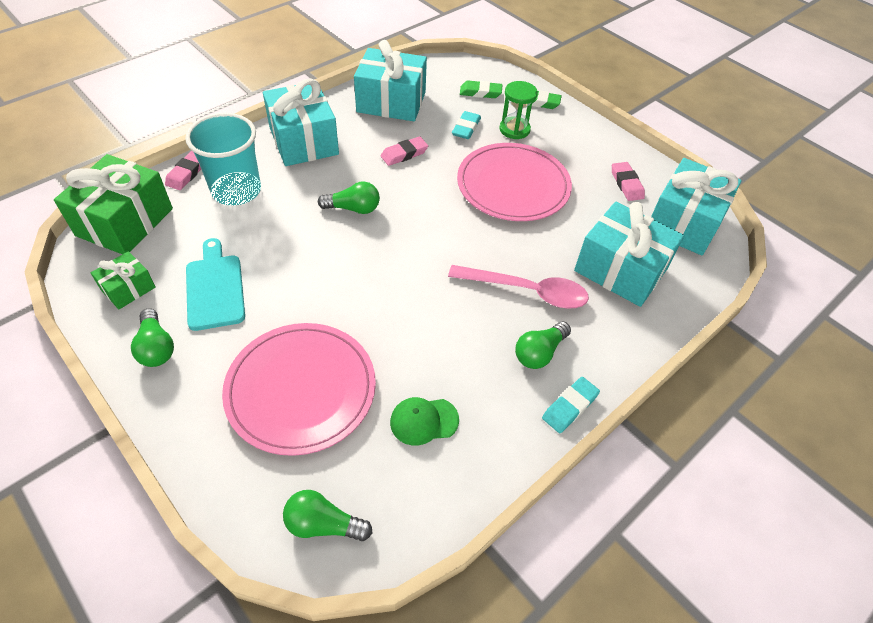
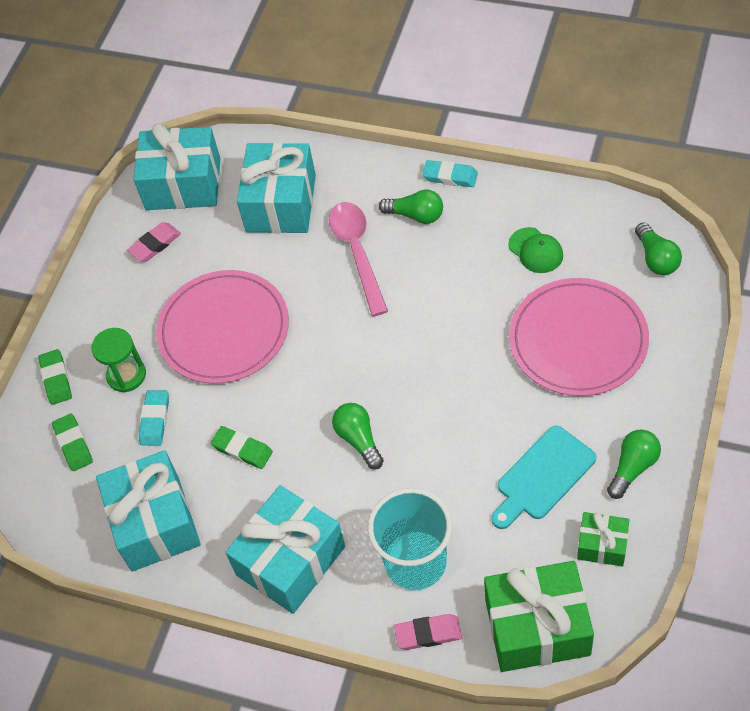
camera: 110 degrees left, 5 degrees up
(404, 154) = (242, 449): pink eraser -> green eraser
(466, 128) = (155, 420): turquoise eraser -> turquoise eraser turned 75 degrees counterclockwise

